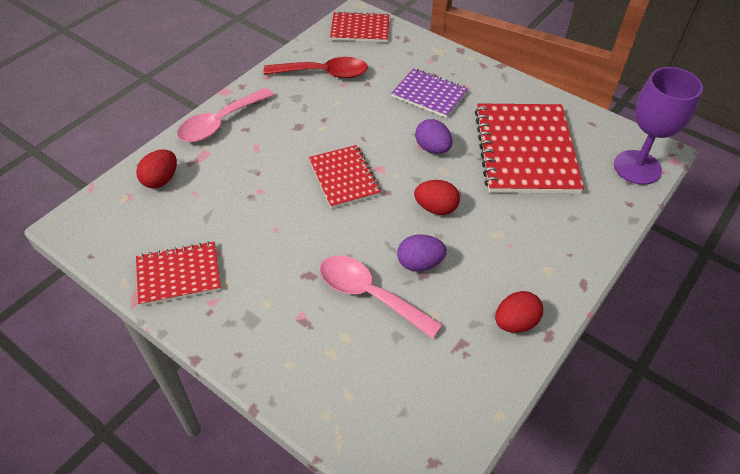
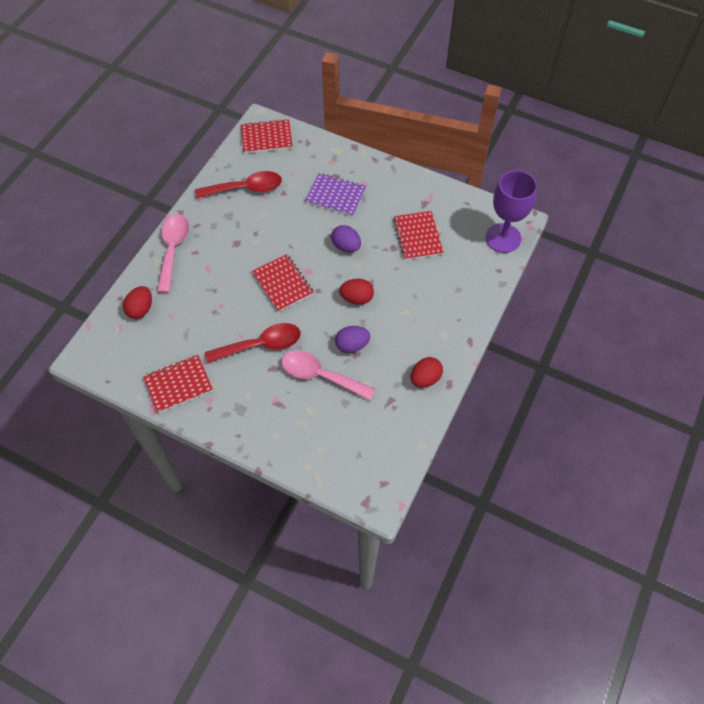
camera: 10 degrees left, 10 degrees up
(220, 123) = (173, 250): pink spoon -> pink spoon turned 150 degrees clockwise
(298, 244) = (260, 345): none -> red spoon
(525, 150) = (417, 236): red notebook -> red notebook, size x0.56

